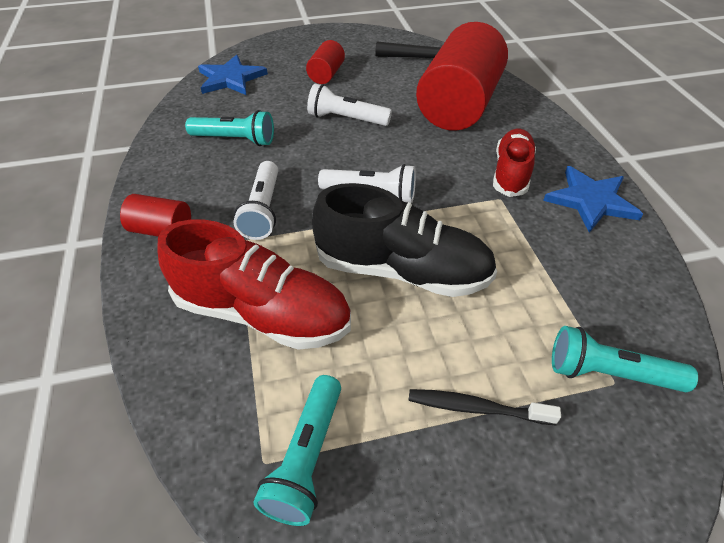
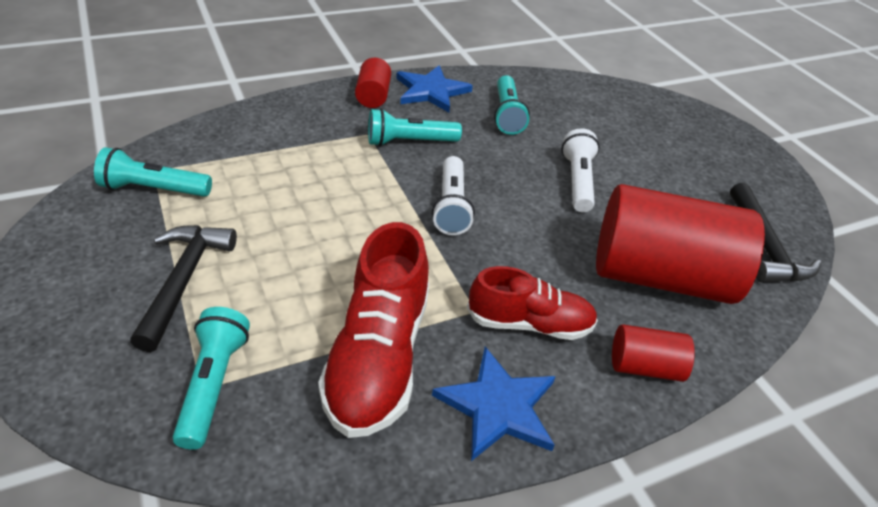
camera: 75 degrees right, 5 degrees down
(230, 78) = (610, 99): blue star -> blue star (431, 91)
(262, 313) = (287, 155): red shoe -> red shoe (378, 357)
(263, 210) = (409, 142): white flashlight -> turquoise flashlight
(326, 74) = (661, 160): red cylinder -> red cylinder (644, 367)
(402, 270) = (344, 231): black shoe -> none
(476, 408) = (184, 280): black toothbrush -> black hammer

